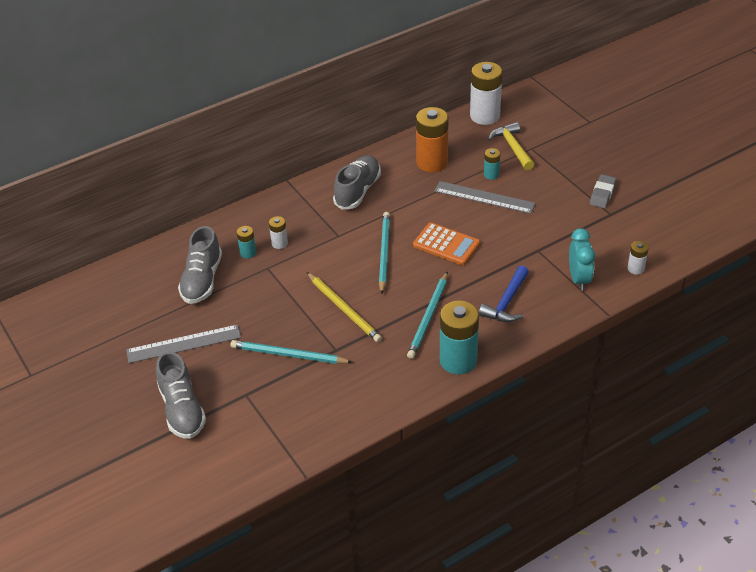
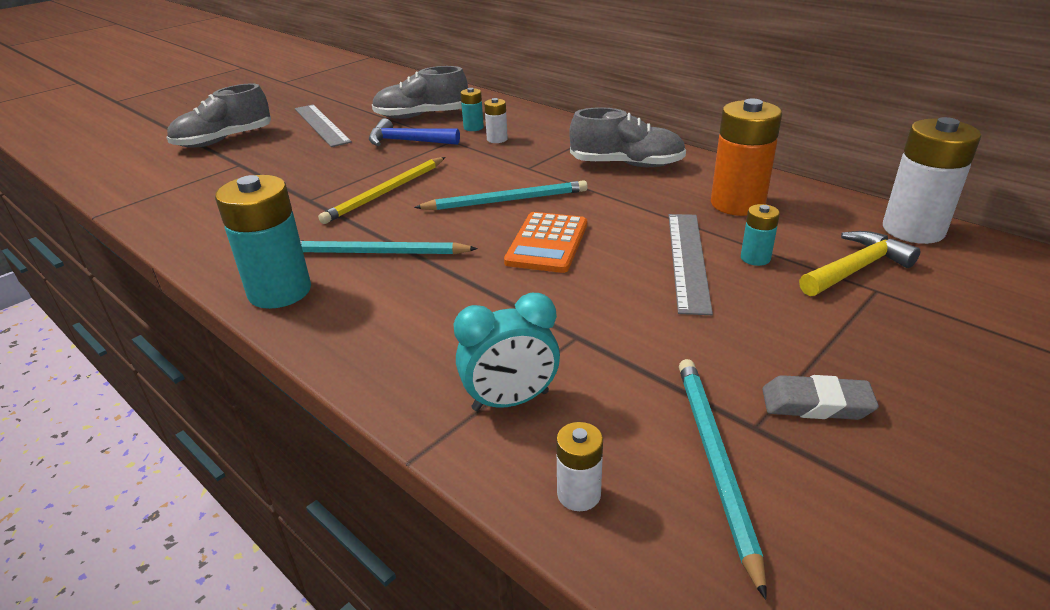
camera: 75 degrees right, 10 degrees down
(288, 355) = (301, 174): turquoise pencil -> turquoise pencil (715, 461)
(506, 303) = (421, 319): blue hammer -> blue hammer (407, 141)

